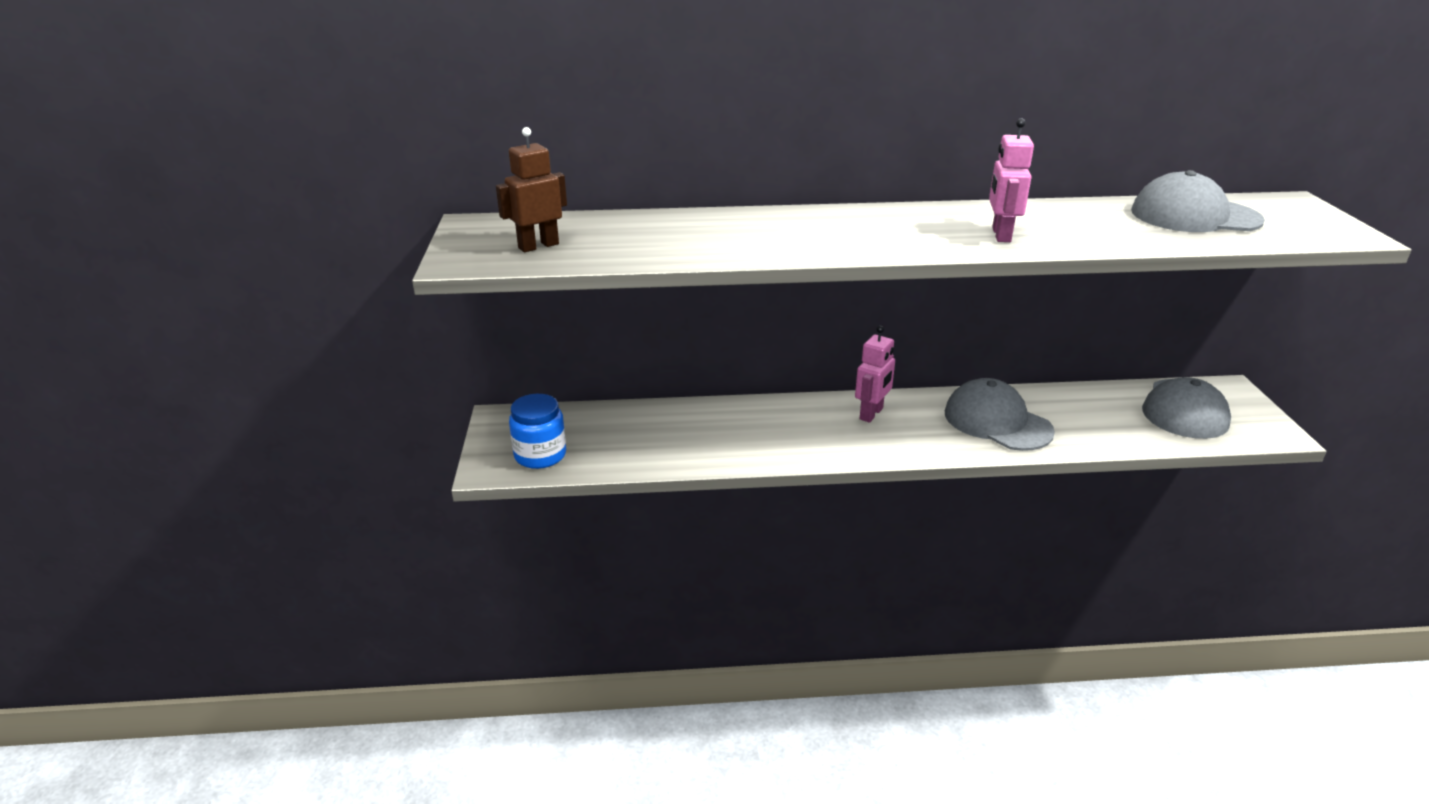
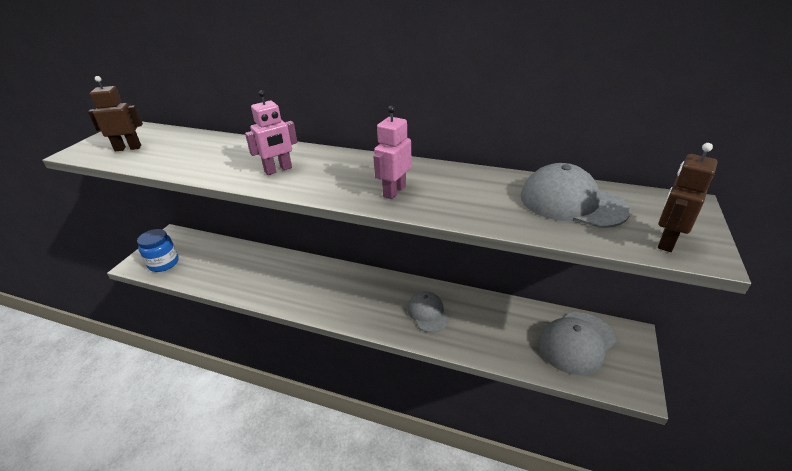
camera: 25 degrees right, 5 degrees up
(871, 414) = (355, 284): pink robot -> pink robot (278, 170)
(997, 422) = (427, 313): grey cap -> grey cap, size x0.65
(1315, 232) = (666, 241): none -> brown robot

